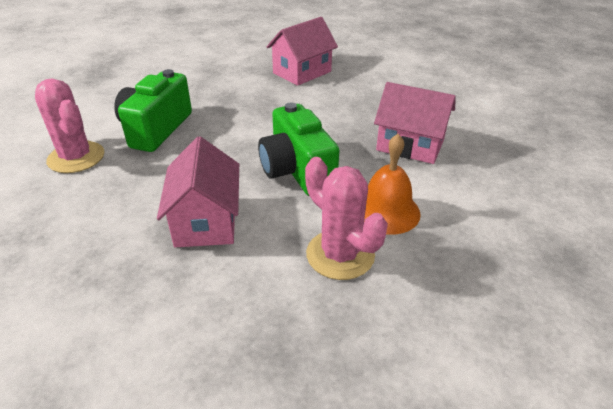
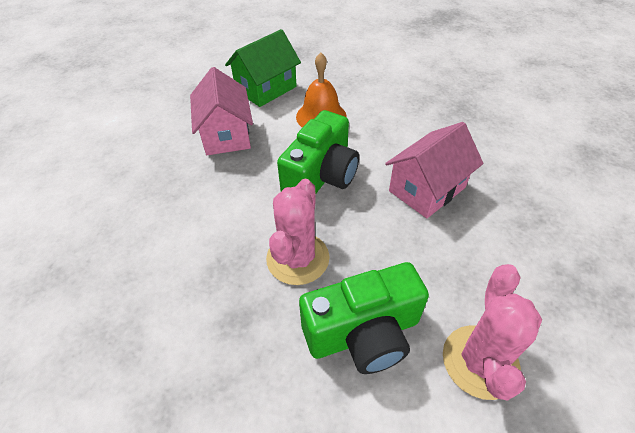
camera: 125 degrees left, 10 degrees up
(302, 72) = (112, 285): pink house -> none
(340, 255) = (380, 117): pink cactus -> pink cactus (298, 258)
(477, 196) = (266, 89): none -> green house

